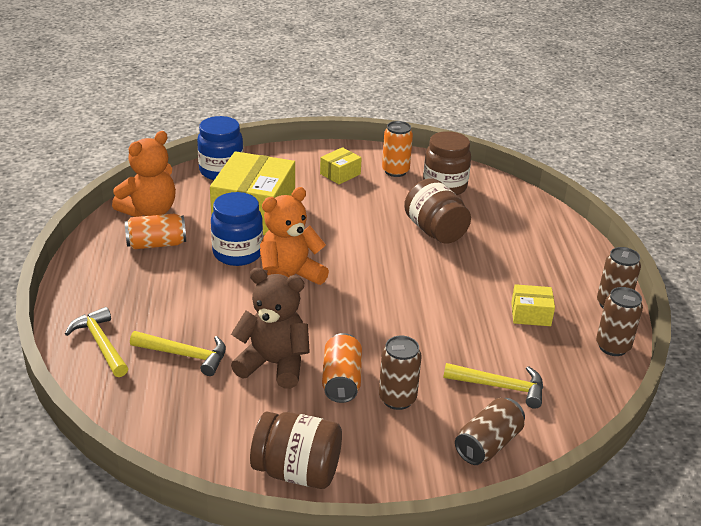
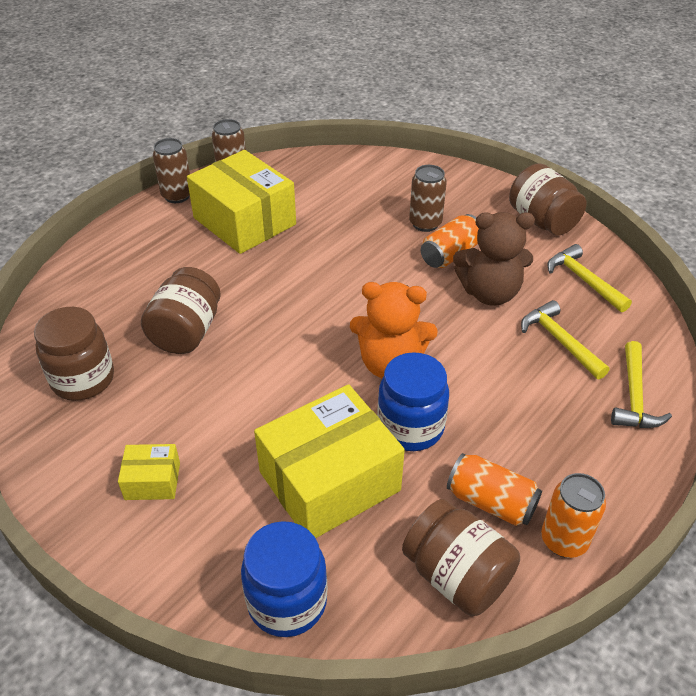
camera: 135 degrees left, 10 degrees up
(149, 211) = (456, 576): orange teddy bear -> brown jar
(274, 364) = (489, 293): brown teddy bear -> brown teddy bear turned 60 degrees counterclockwise
(395, 171) = (89, 440): orange can -> orange can (564, 540)
(488, 444) = (402, 175): brown can -> none
(500, 387) = (346, 195): yellow hammer -> yellow hammer (583, 280)
(530, 314) = (244, 221): yellow box -> yellow box, size x2.18

